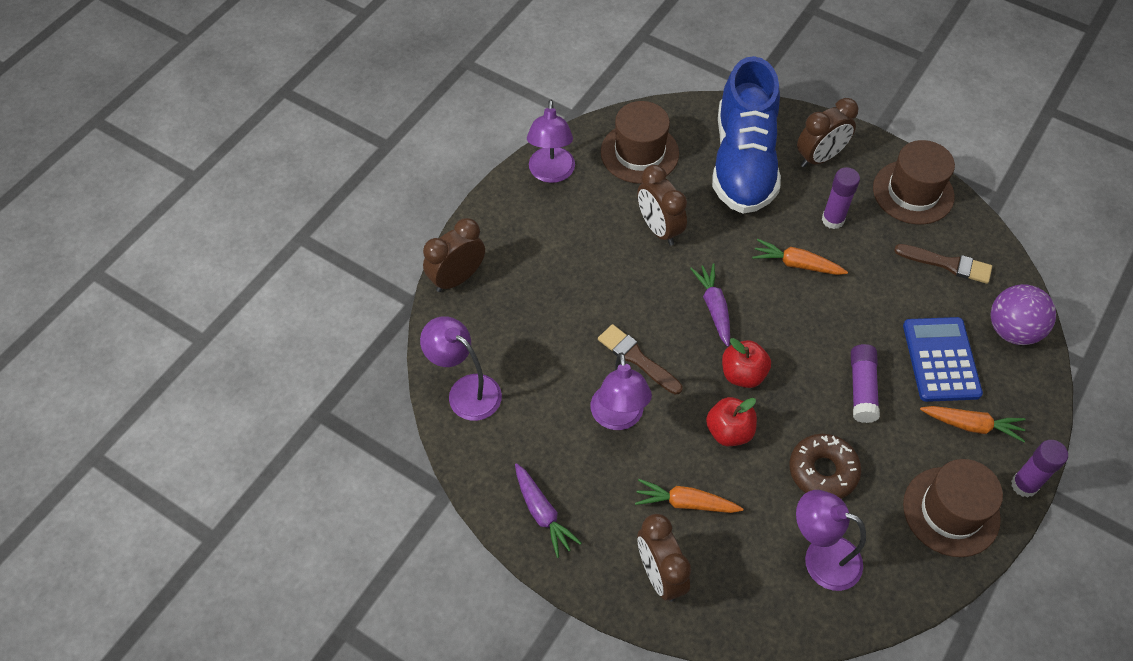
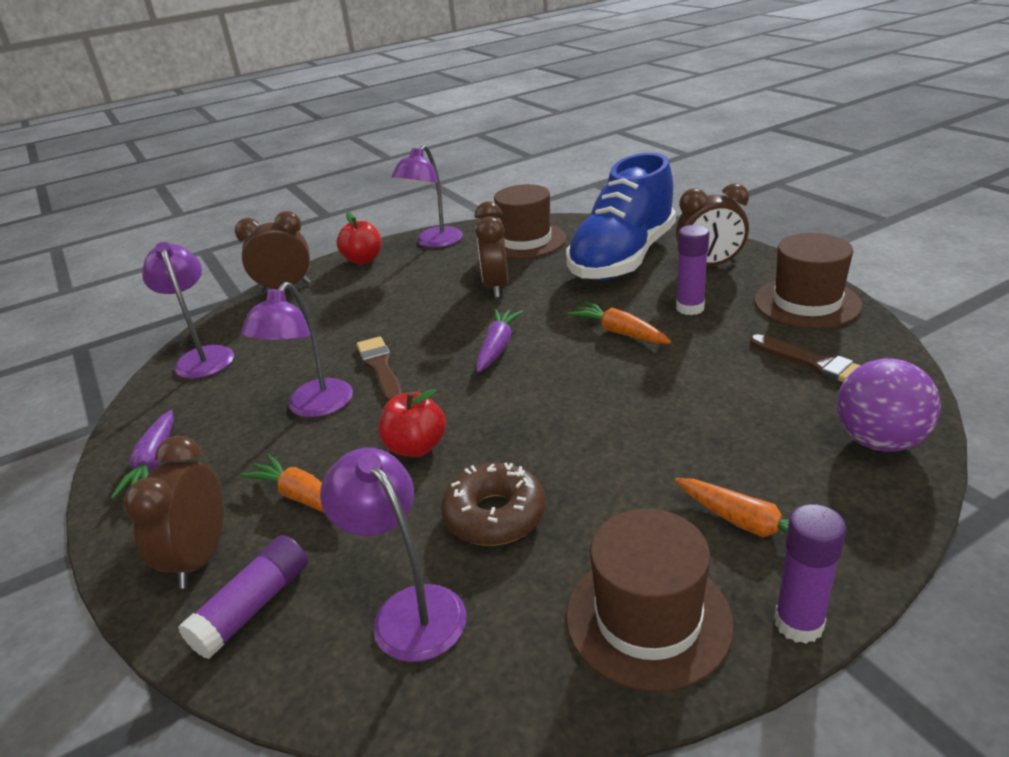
camera: 30 degrees right, 25 degrees down
(743, 374) = (479, 403): red apple -> red apple (363, 260)
(862, 388) = (615, 448): purple glue stick -> purple glue stick (253, 607)
(941, 359) = (748, 446): blue calculator -> none

